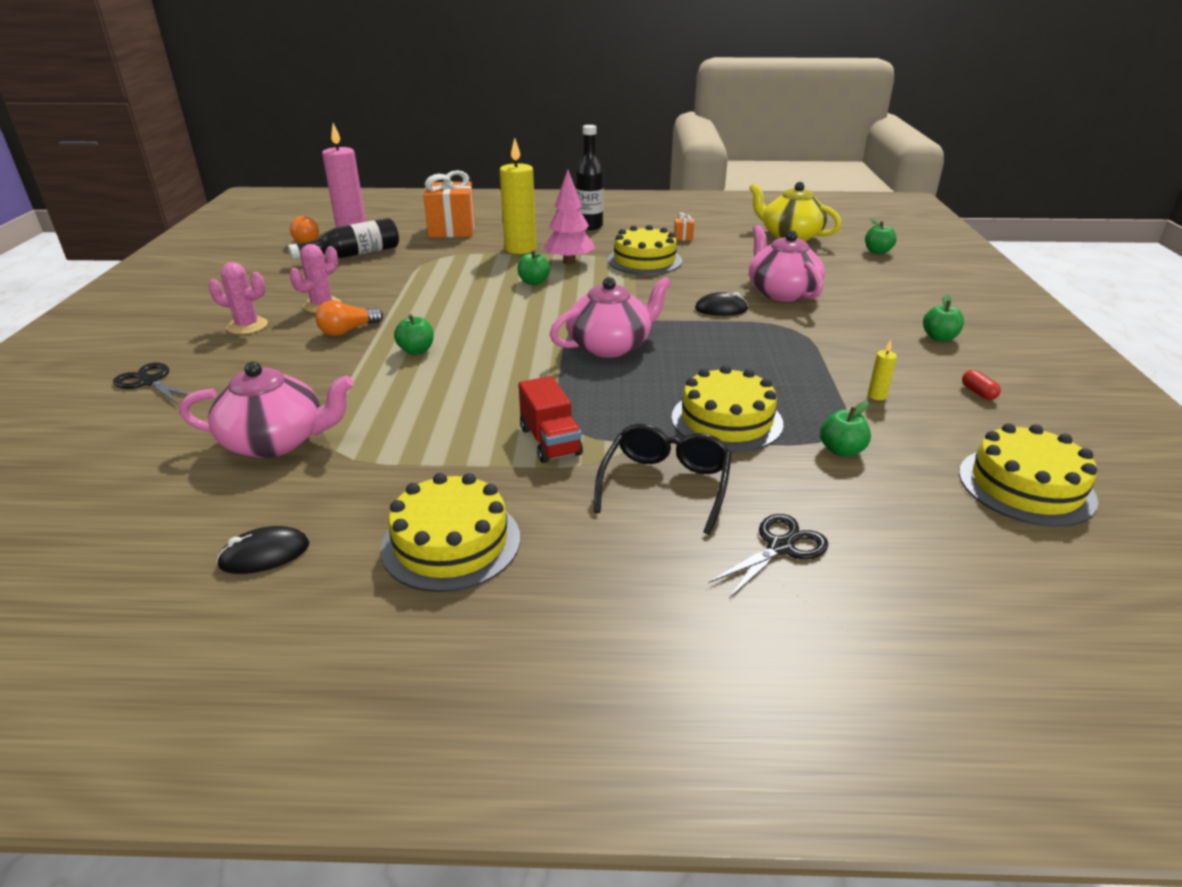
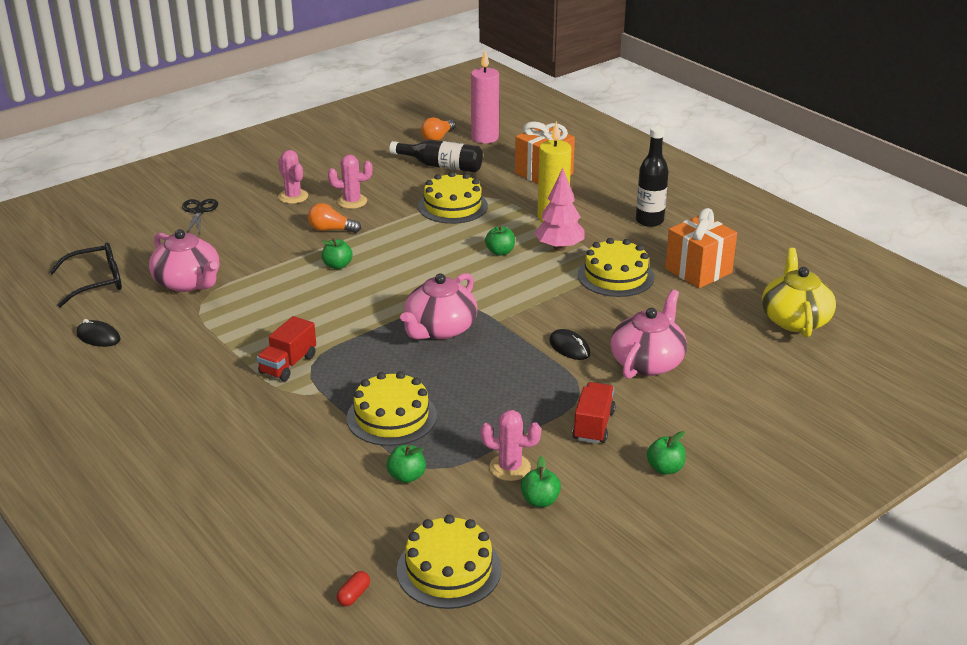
camera: 50 degrees right, 0 degrees up
(451, 542) = (159, 382): yellow cake -> yellow cake (452, 206)
(610, 346) = (440, 329): pink teapot -> pink teapot turned 105 degrees clockwise
(665, 485) = (287, 424): black glasses -> black glasses (96, 282)
(683, 237) = (698, 271): orange gift -> orange gift, size x2.43
(780, 547) = (265, 489): black scissors -> none
(848, 341) = (593, 425): none -> red truck
(877, 252) = (832, 378): green apple -> green apple (540, 501)
(877, 396) = (510, 467): yellow candle -> pink cactus
(978, 393) = (578, 514): red capsule -> red capsule (354, 595)

